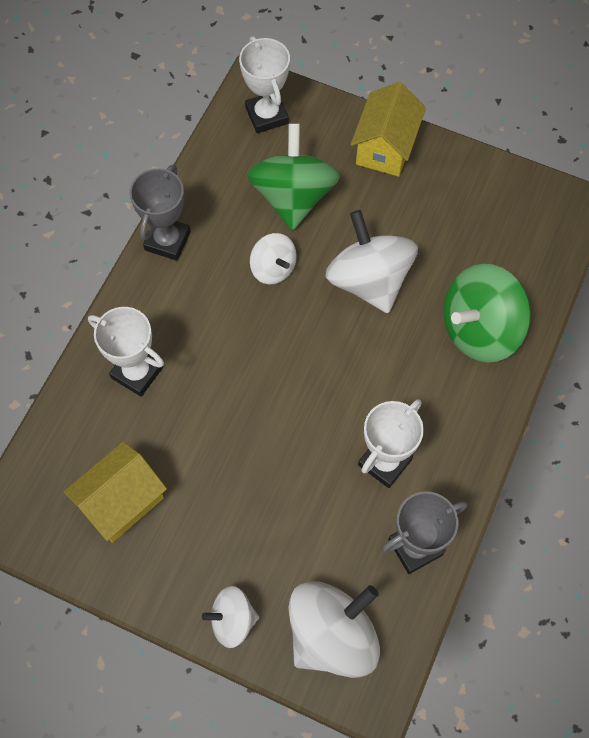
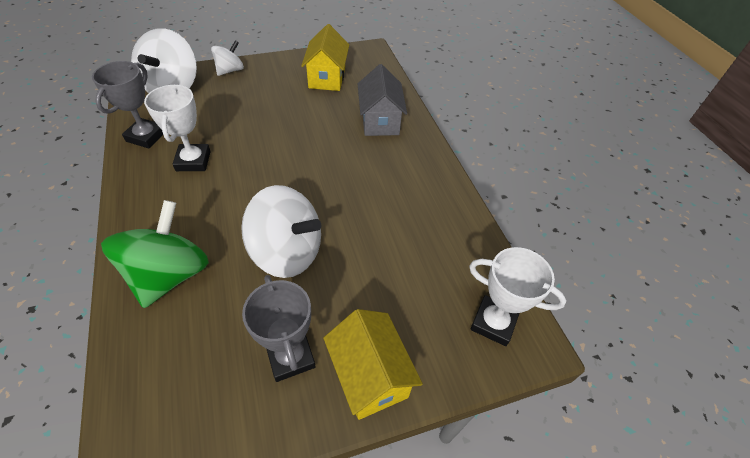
camera: 135 degrees right, 15 degrees down
(137, 373) = (380, 121): white trophy -> grey house
(167, 241) = (445, 187): grey trophy -> grey trophy (290, 356)
(273, 268) = (363, 215): white spinning top -> none
(293, 197) = (401, 272): green spinning top -> none

